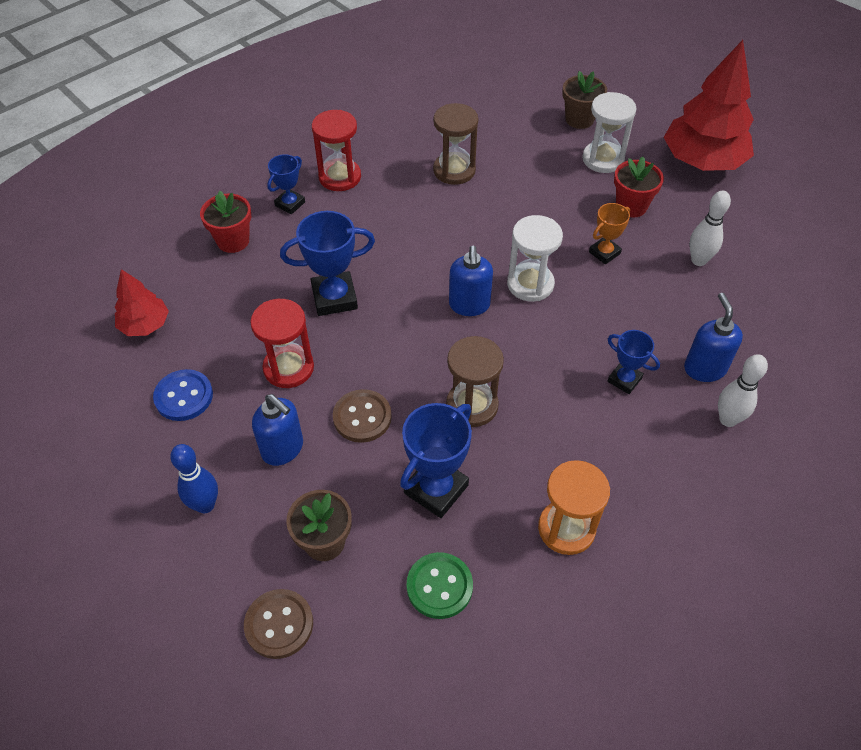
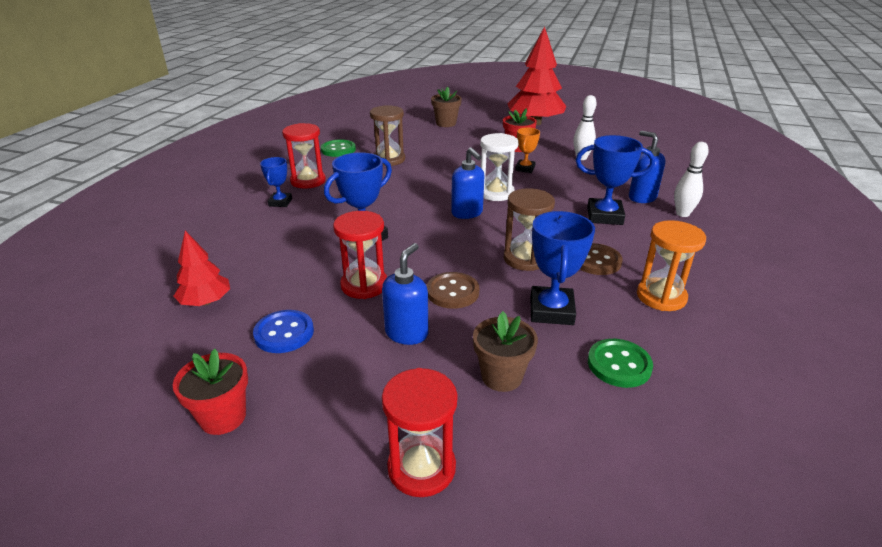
camera: 30 degrees left, 20 degrees down
(194, 595) = (421, 468): none -> red hourglass
(205, 505) = (371, 397): blue bowling pin -> none
(233, 241) = (249, 232): red flower pot -> red flower pot (223, 417)
(279, 624) = (522, 451): brown button -> brown button (596, 261)
(283, 449) = (407, 333): blue soap dispenser -> blue soap dispenser turned 75 degrees counterclockwise
(409, 128) = (338, 150): none -> green button
(603, 159) = (478, 134): white hourglass -> none
(624, 380) = (604, 216): blue trophy -> blue trophy, size x1.68

